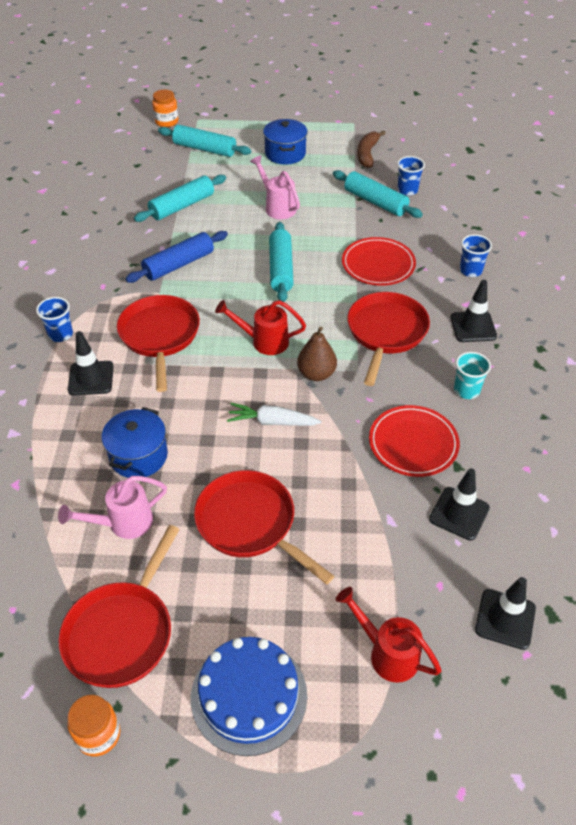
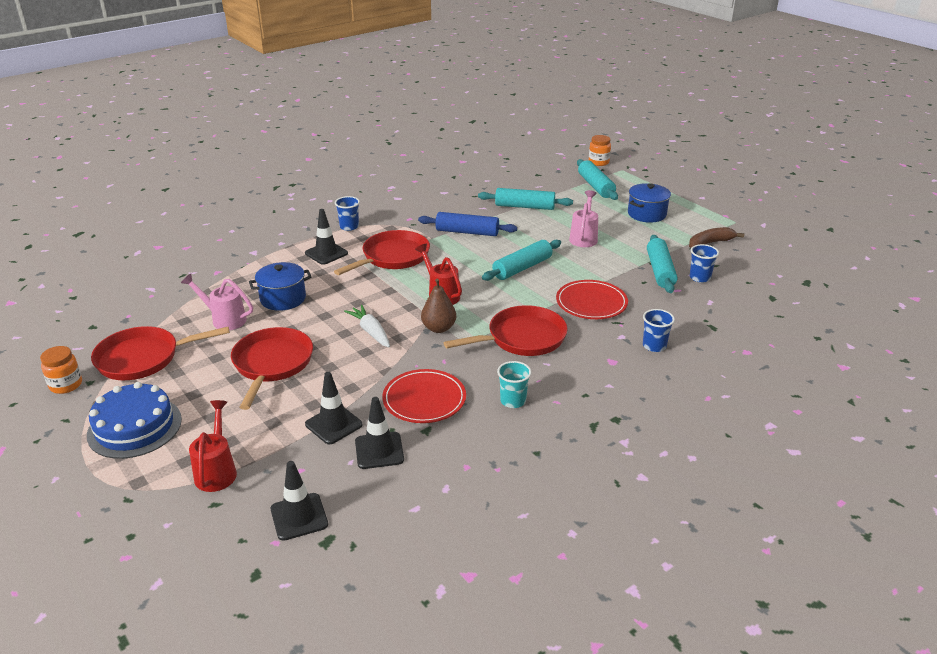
camera: 50 degrees right, 15 degrees down
(473, 327) = (589, 374): black traffic cone -> black traffic cone (333, 424)

